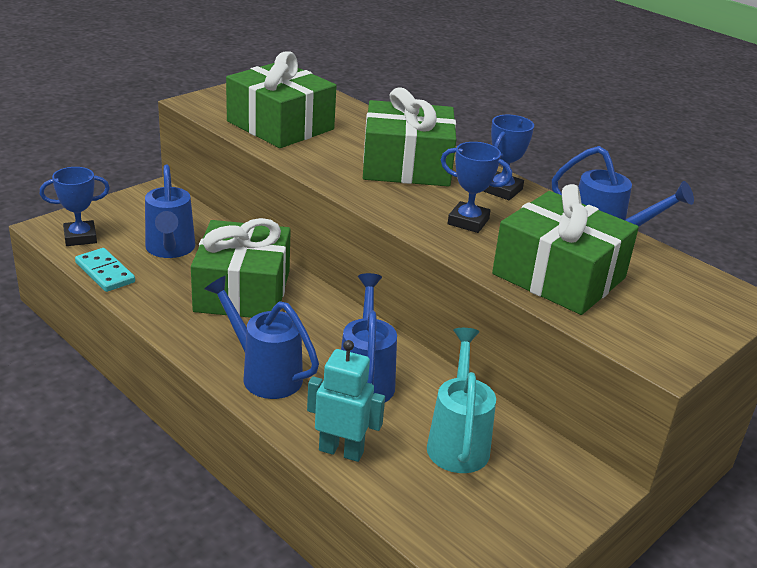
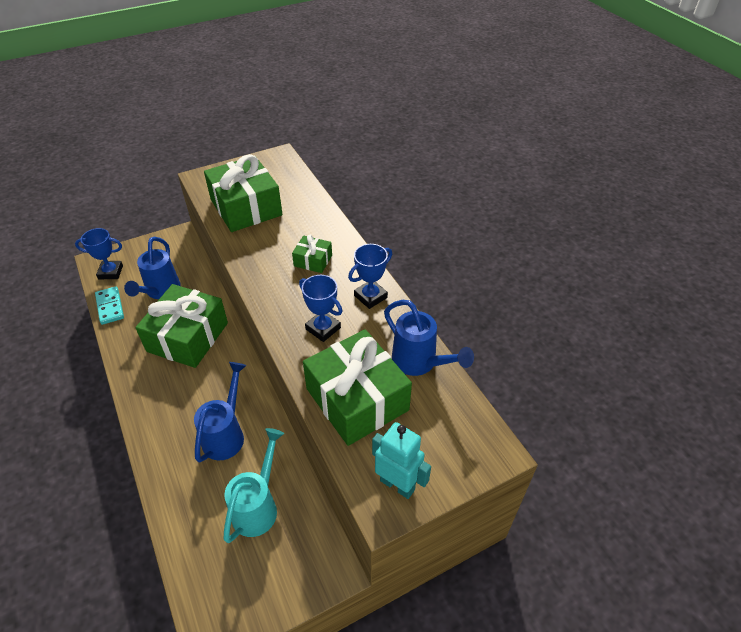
camera: 20 degrees right, 15 degrees up
(264, 374) = (162, 416): blue watering can -> none
(341, 451) = (176, 497): turquoise robot -> turquoise robot (397, 484)
(406, 165) = (313, 260): green gift -> green gift, size x0.47

